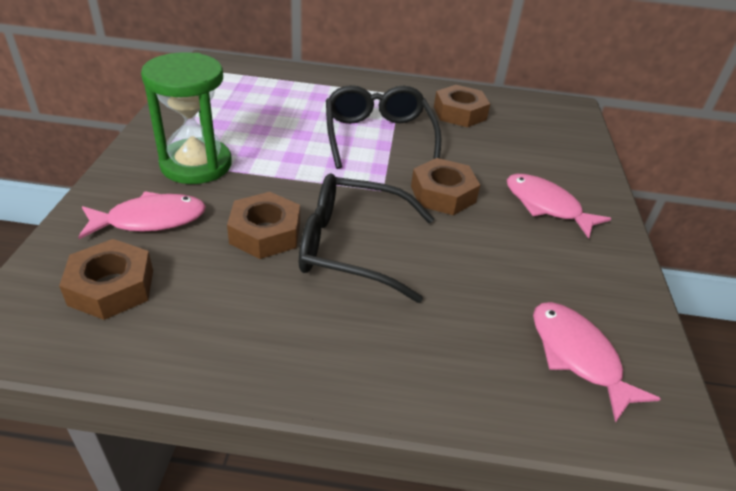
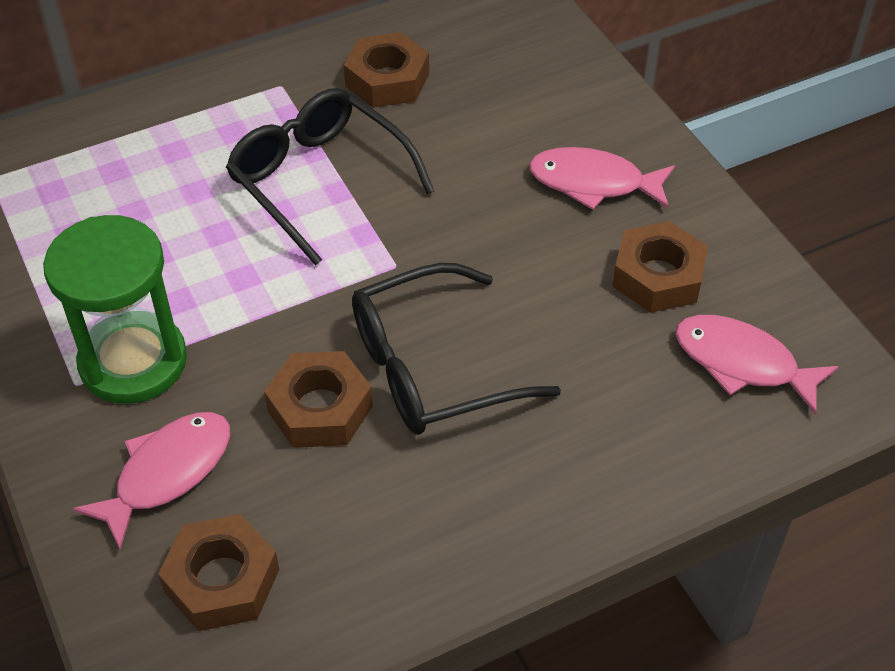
camera: 30 degrees left, 10 degrees up
(443, 194) = (470, 232): brown nut -> brown nut (658, 276)

